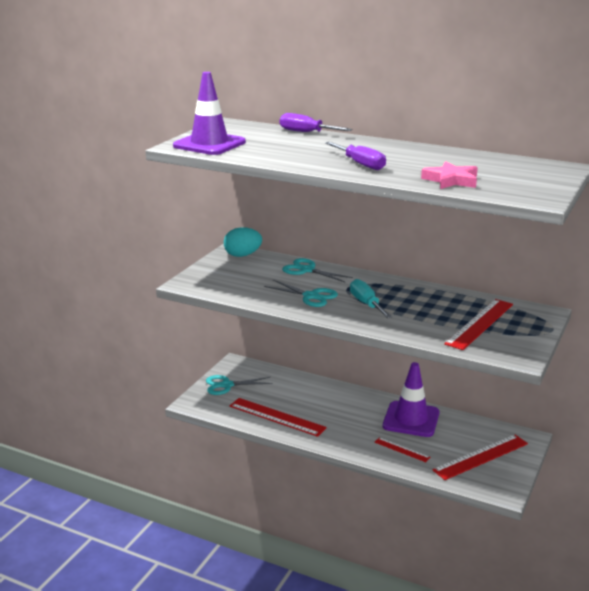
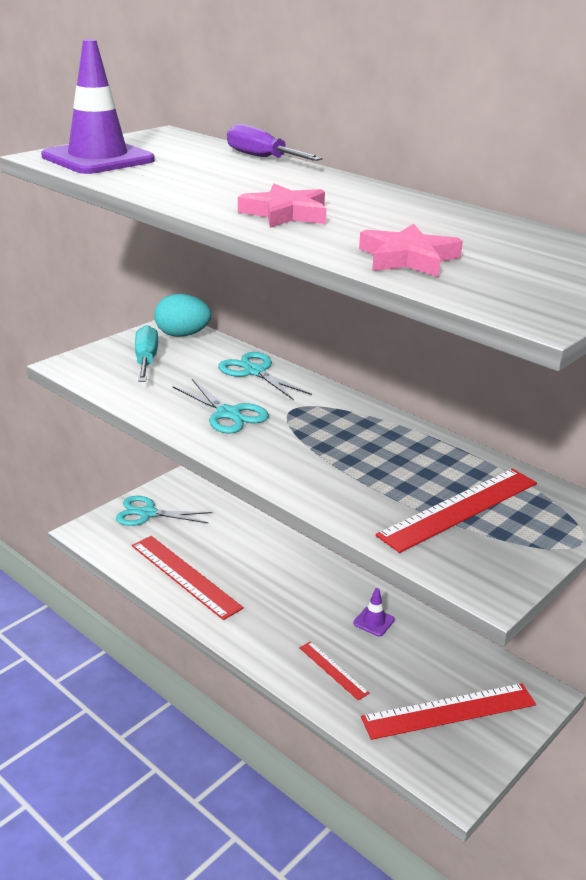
camera: 15 degrees right, 5 degrees up
(360, 164) = (285, 213): purple screwdriver -> pink star
(366, 304) = (301, 441): turquoise screwdriver -> turquoise screwdriver (146, 360)
(411, 419) = (374, 621): purple traffic cone -> purple traffic cone, size x0.43

